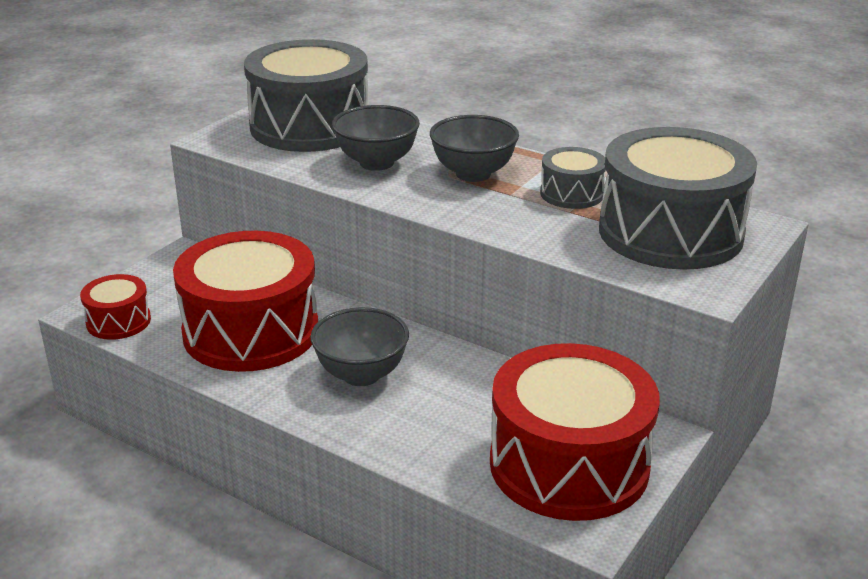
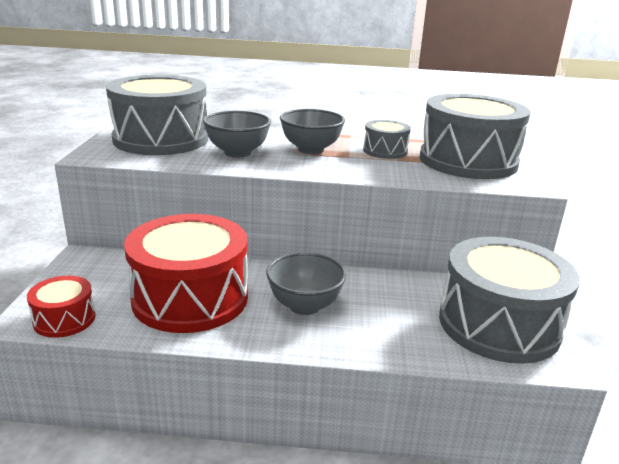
camera: 30 degrees left, 5 degrees down
(569, 464) = (498, 324): red drum -> grey drum

